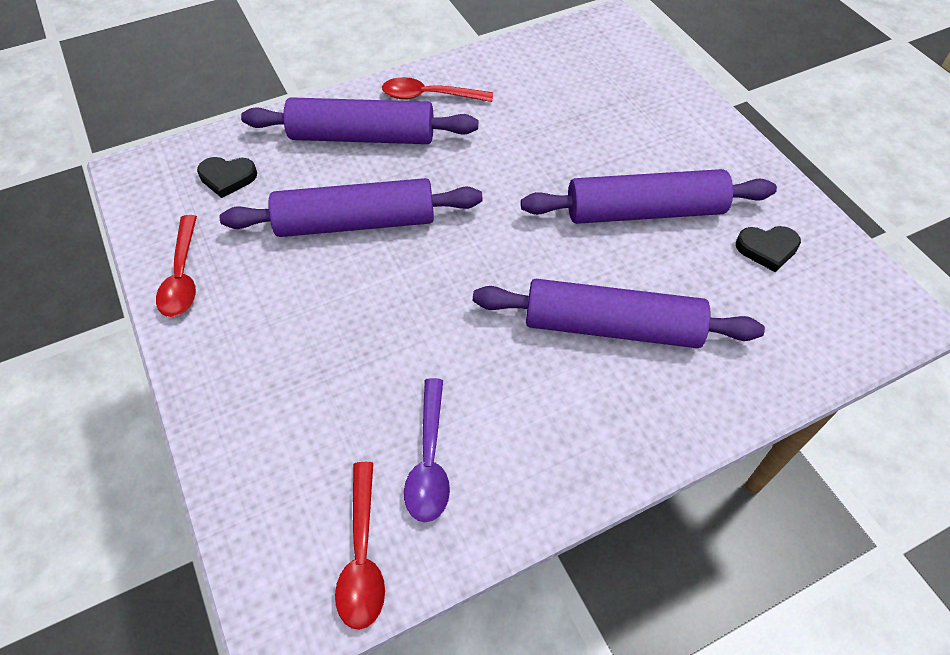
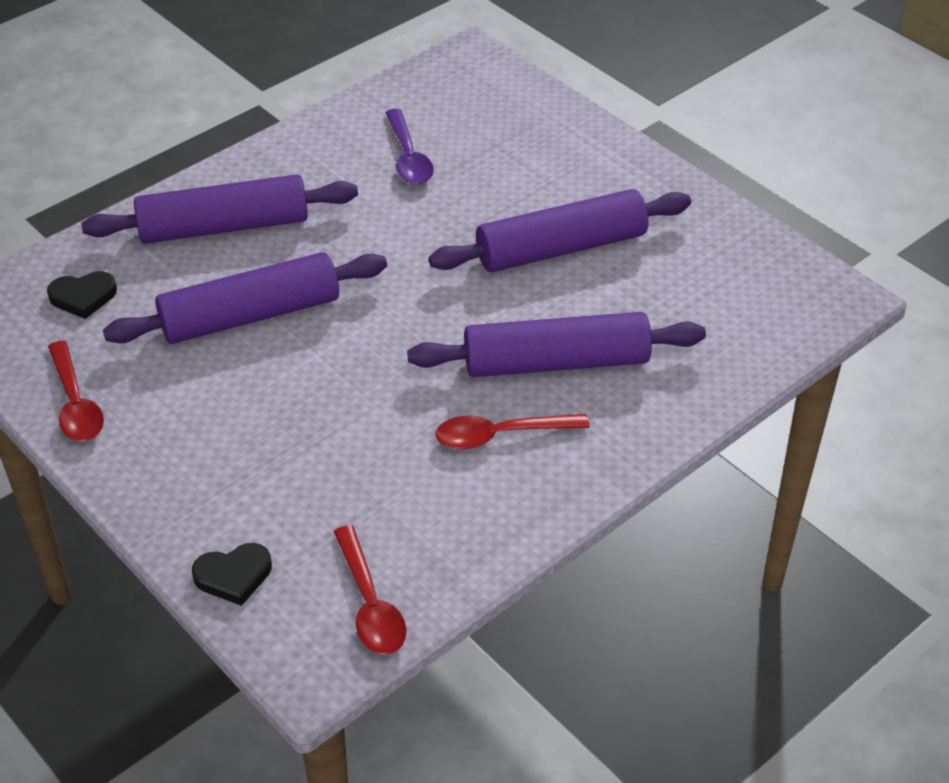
camera: 15 degrees left, 10 degrees down
(429, 96) = (286, 170): red spoon -> red spoon (501, 435)
(429, 460) = (408, 514): purple spoon -> purple spoon (408, 157)
(767, 249) = (696, 261): black heart -> black heart (233, 576)

